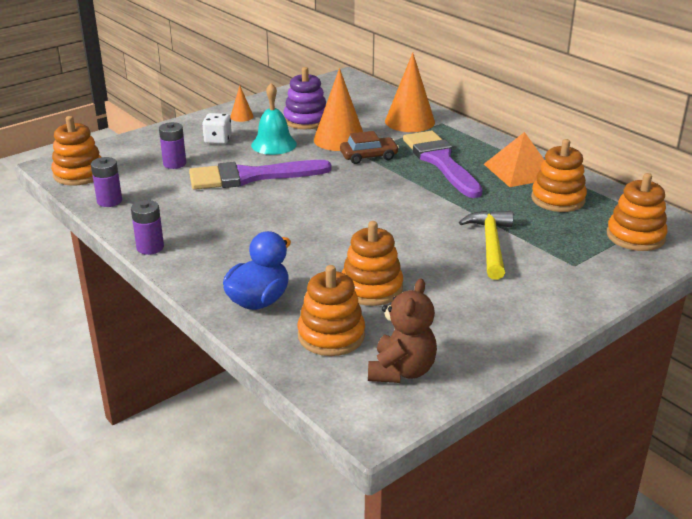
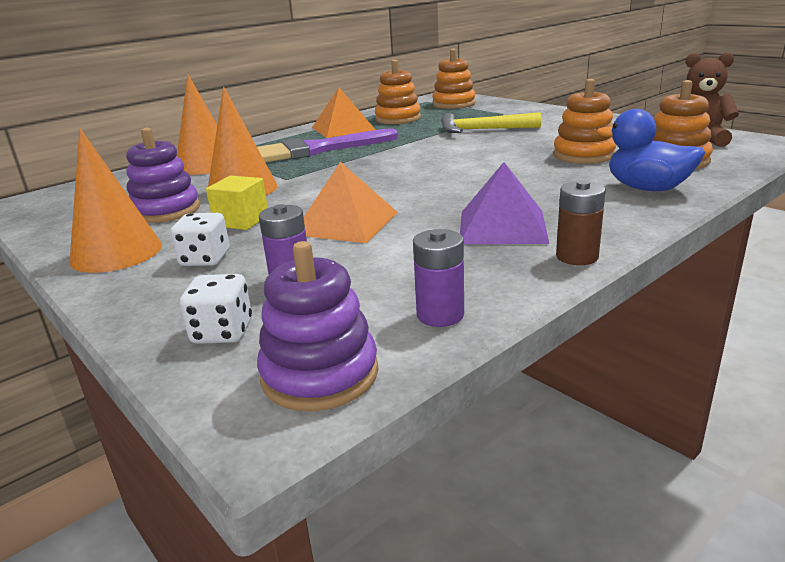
camera: 90 degrees left, 5 degrees down
(79, 174) = (320, 374): orange stacking toy -> purple stacking toy
(130, 152) = (222, 332): none -> white dice
(150, 247) = (577, 256): purple battery -> brown battery
(213, 228) = (502, 226): none -> purple pyramid
(241, 116) = (116, 253): orange cone -> orange cone, size x2.11
(251, 176) = (346, 223): purple brush -> orange pyramid
(274, 144) = (241, 221): turquoise bell -> yellow cube
(369, 156) = (297, 174): brown car -> none

